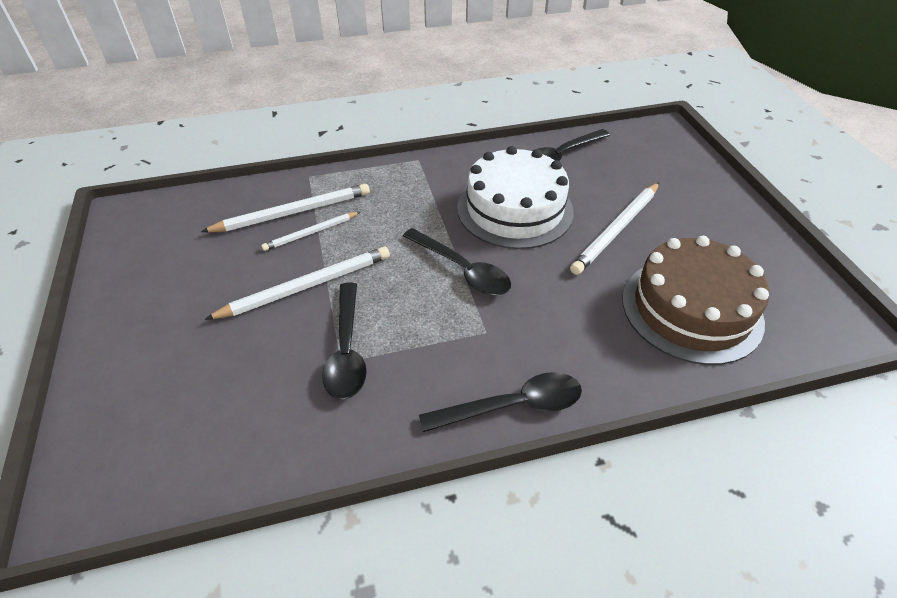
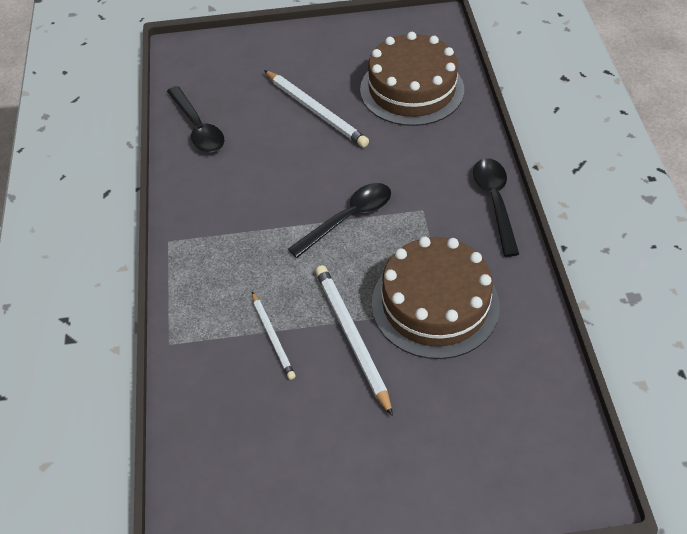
camera: 80 degrees left, 5 degrees up
(293, 212) = (233, 356): white pencil -> none
(346, 351) = (435, 304): black spoon -> brown cake
(515, 209) = (272, 172): white cake -> none

